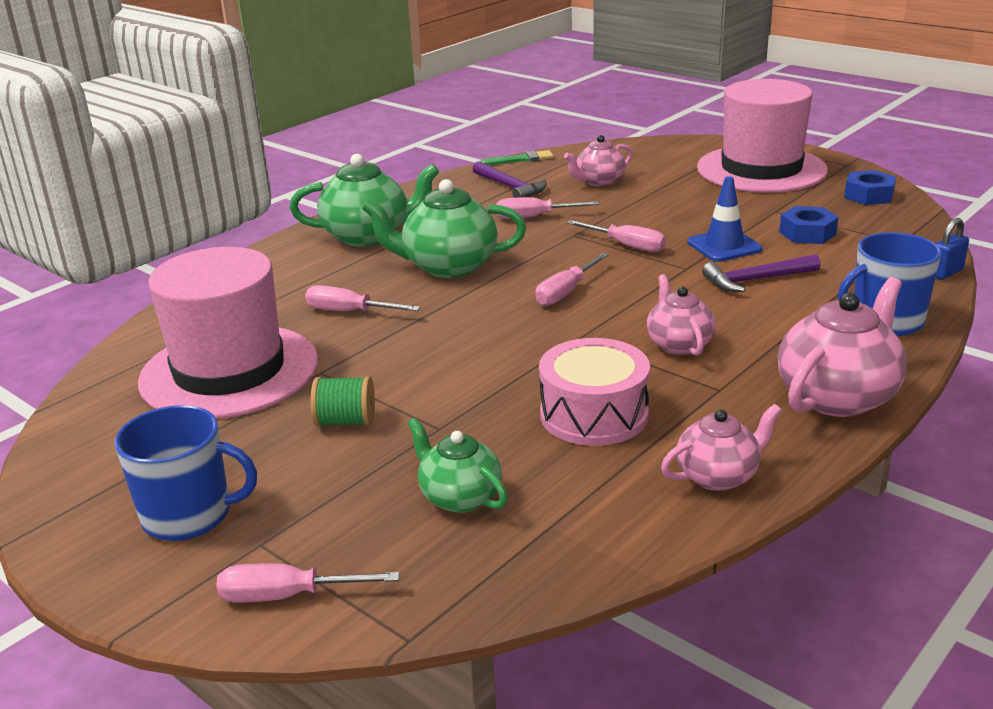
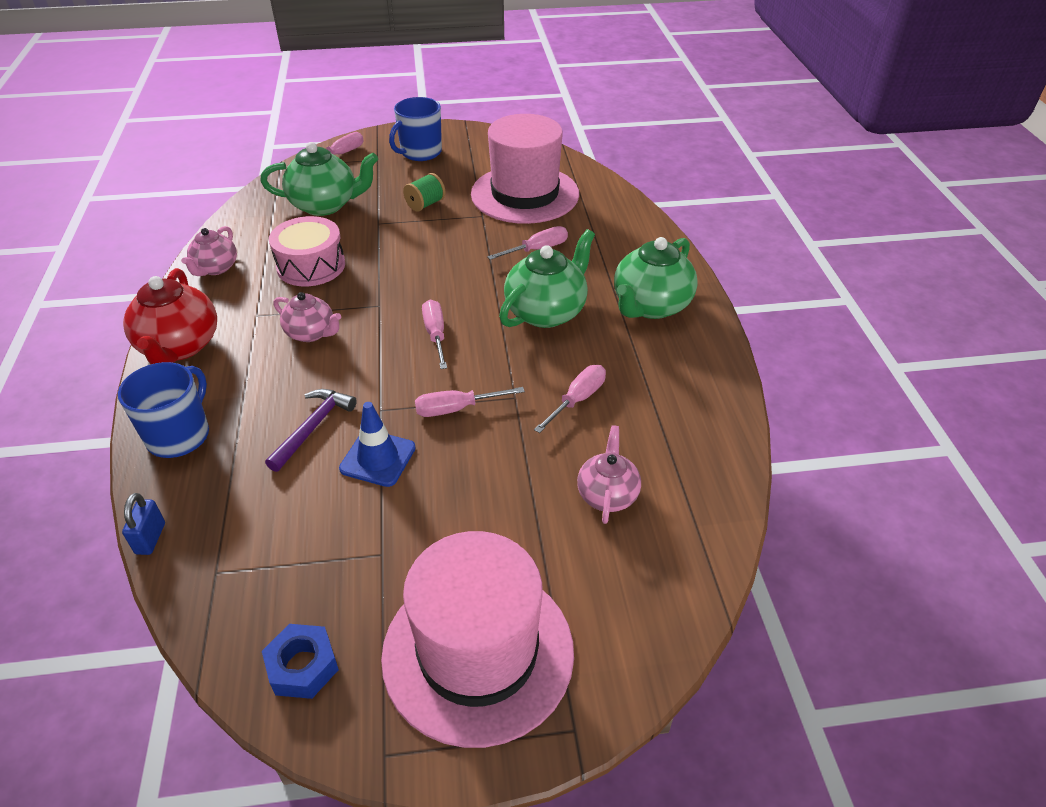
camera: 130 degrees right, 15 degrees up
(459, 497) = (325, 205): green teapot -> green teapot, size x1.63
(510, 187) = (665, 429): purple hammer -> none
(520, 159) = (739, 485): green brush -> none
(807, 233) = (319, 528): blue nut -> none
(838, 396) = (180, 347): pink teapot -> red teapot

